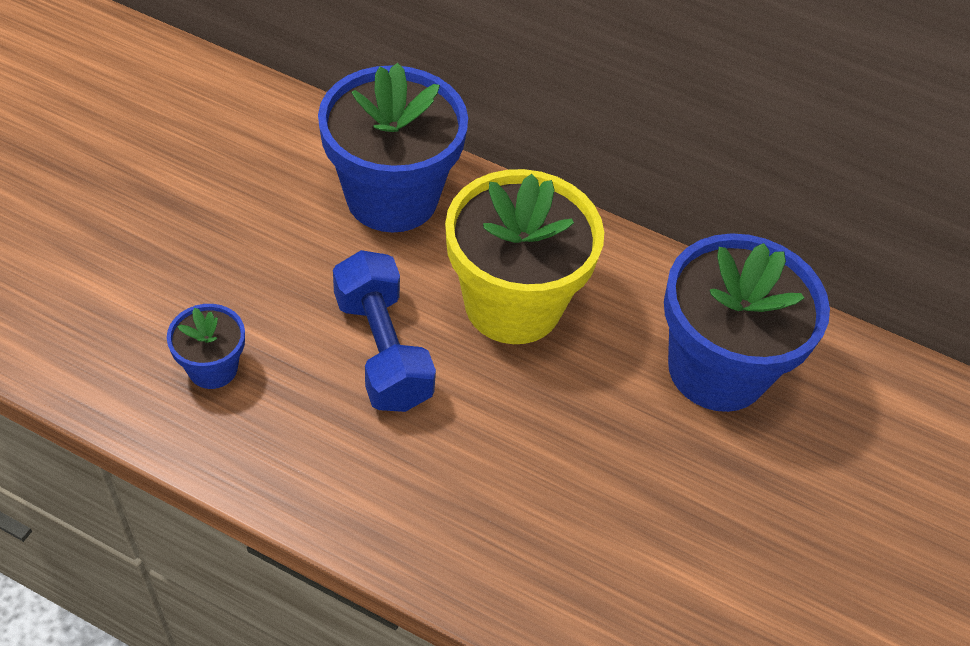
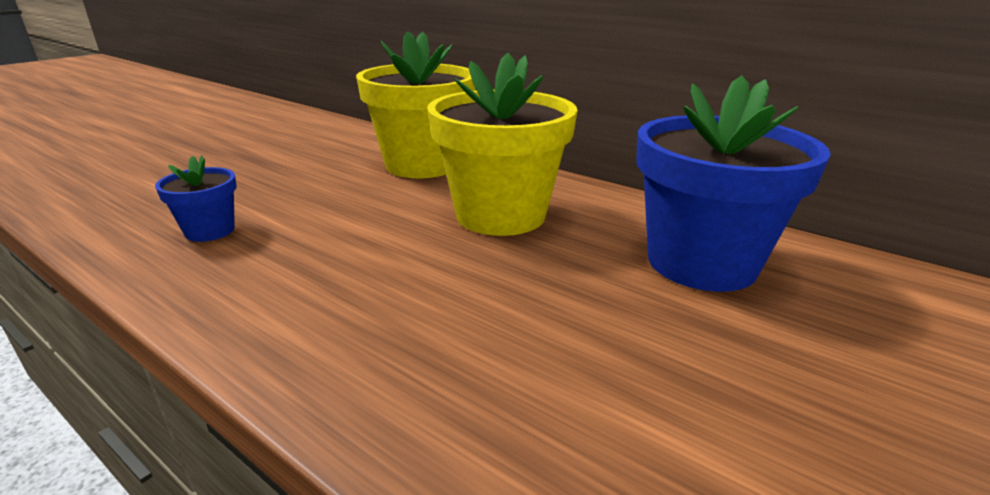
camera: 15 degrees right, 25 degrees down
(382, 350) = (368, 231): blue dumbbell -> none
(392, 197) = (422, 165): blue flower pot -> yellow flower pot

